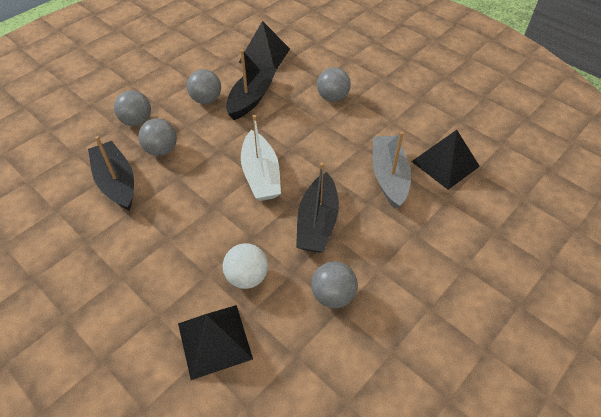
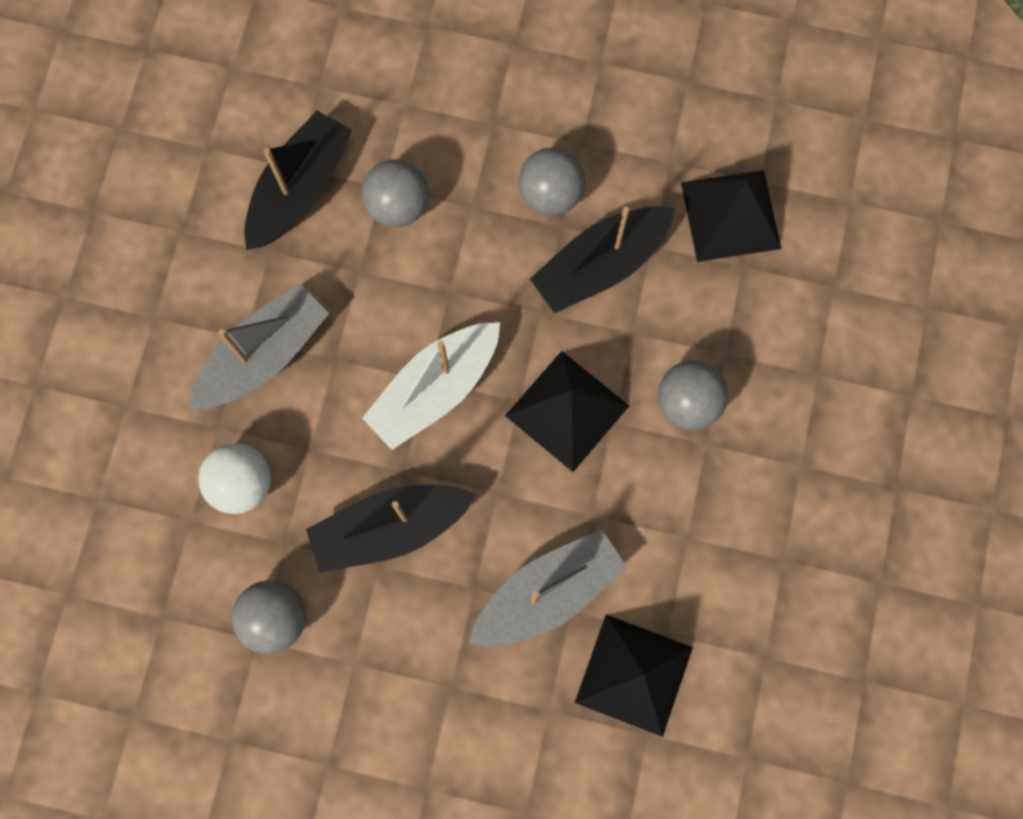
camera: 60 degrees right, 25 degrees up
(137, 121) = (435, 123): grey ball -> none
(186, 235) = (264, 356): none -> grey boat
(214, 341) = (129, 501): black pyramid -> black pyramid (567, 410)
(251, 98) = (600, 265): black boat -> black boat turned 150 degrees clockwise

